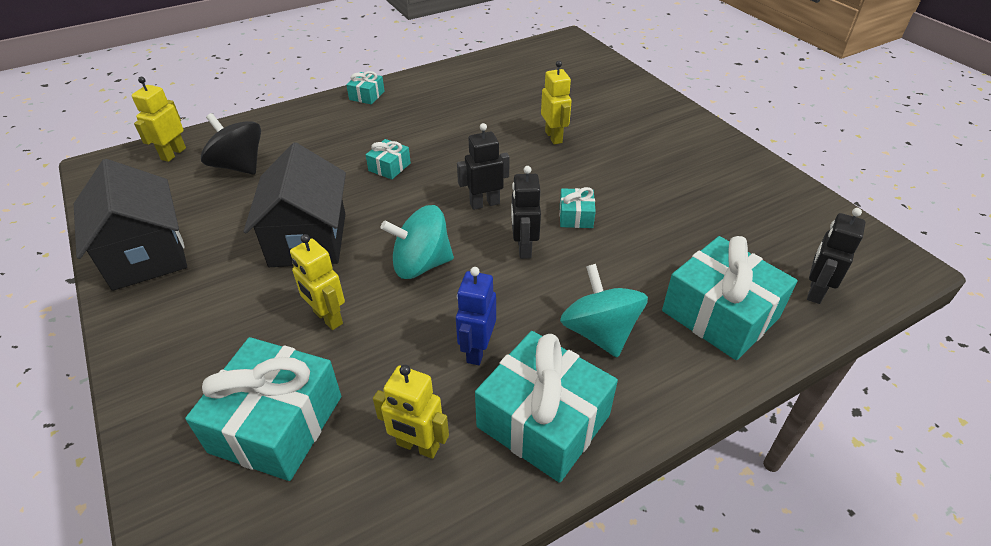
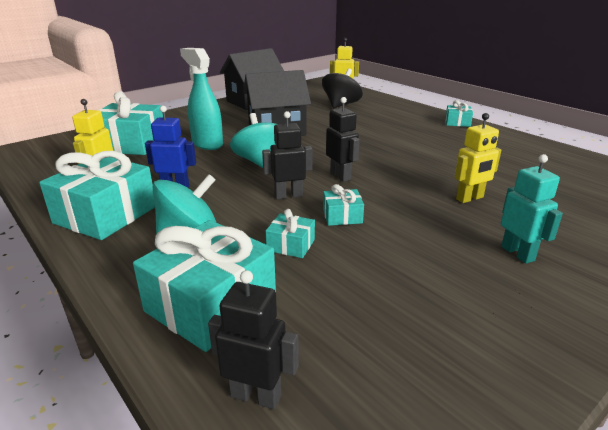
camera: 80 degrees right, 15 degrees down
(327, 318) = (207, 144): yellow robot -> turquoise spray bottle
(389, 167) = (368, 140): turquoise gift -> turquoise gift (291, 245)
(644, 140) = (518, 253): none -> turquoise robot

